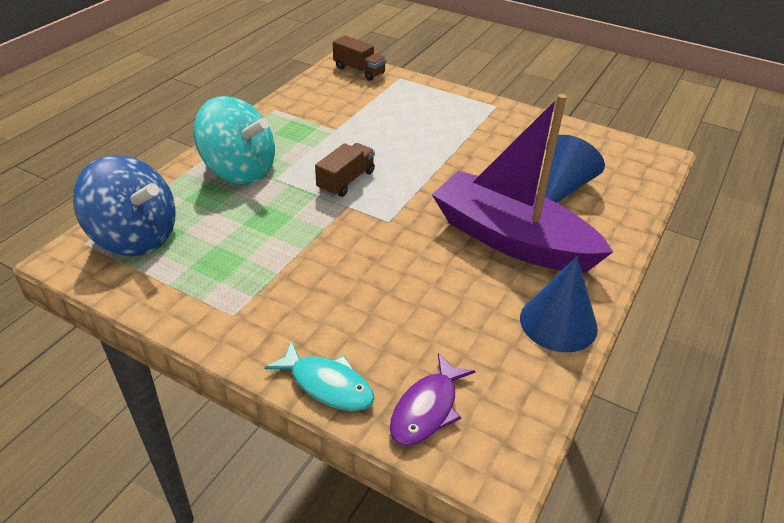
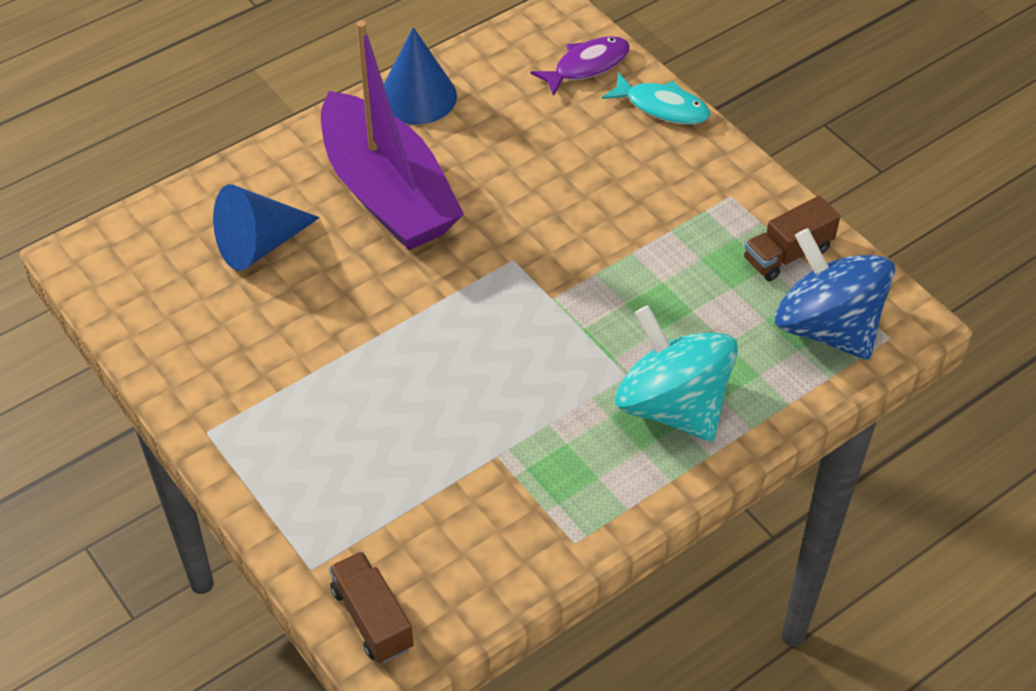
camera: 155 degrees left, 10 degrees up
(327, 385) = (662, 107): turquoise fish -> turquoise fish turned 150 degrees clockwise
(346, 181) = (533, 341): brown truck -> brown truck (787, 254)

